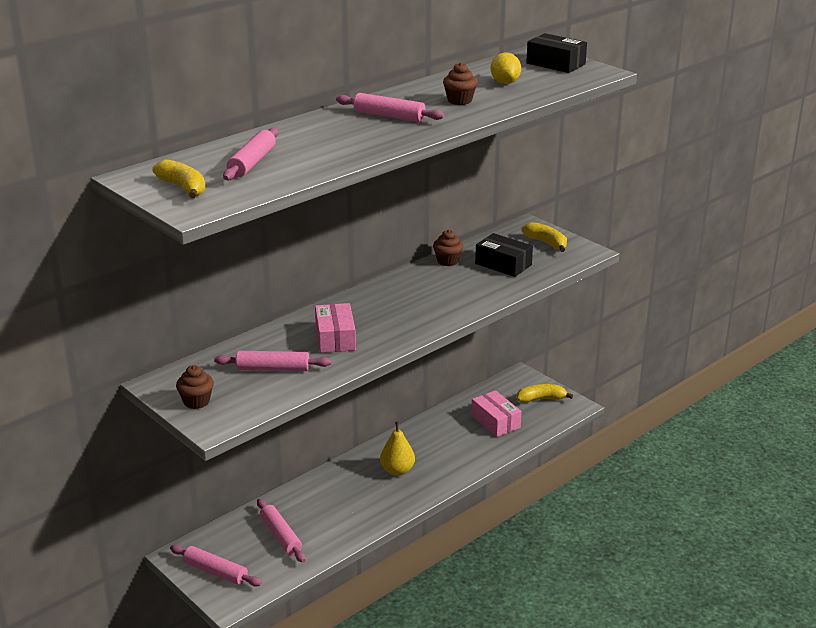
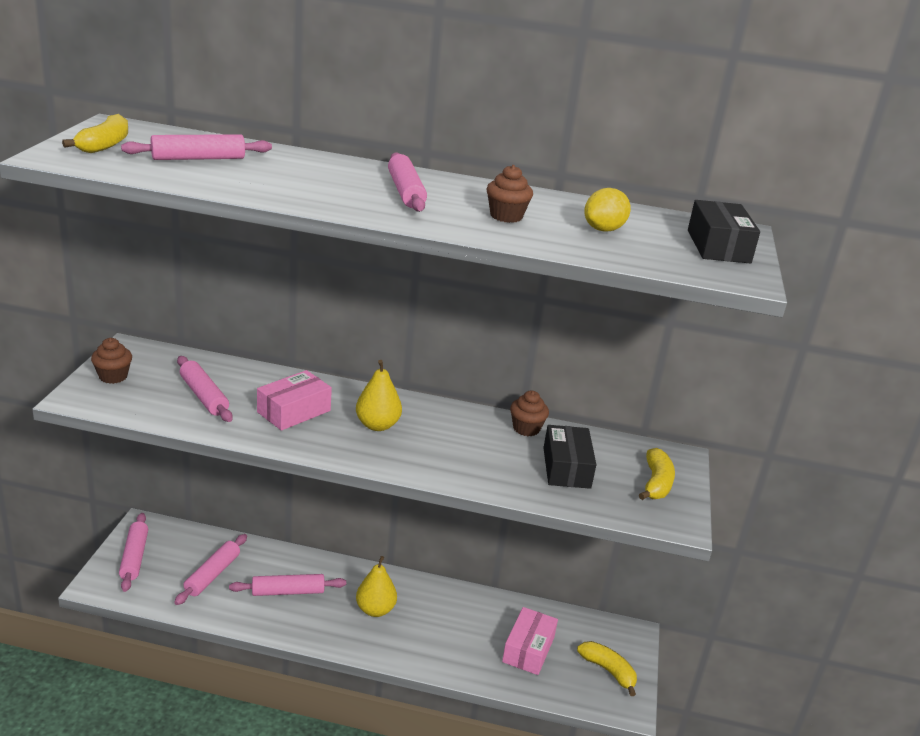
camera: 50 degrees right, 0 degrees up
(338, 504) = (288, 591): none -> pink rolling pin
(387, 312) = (377, 425): none -> yellow pear

